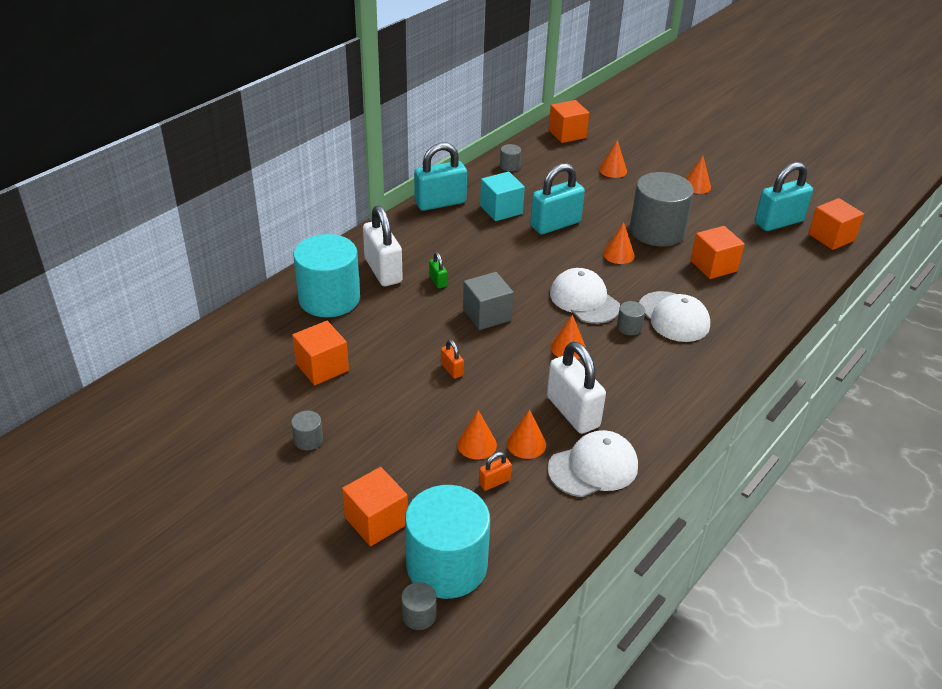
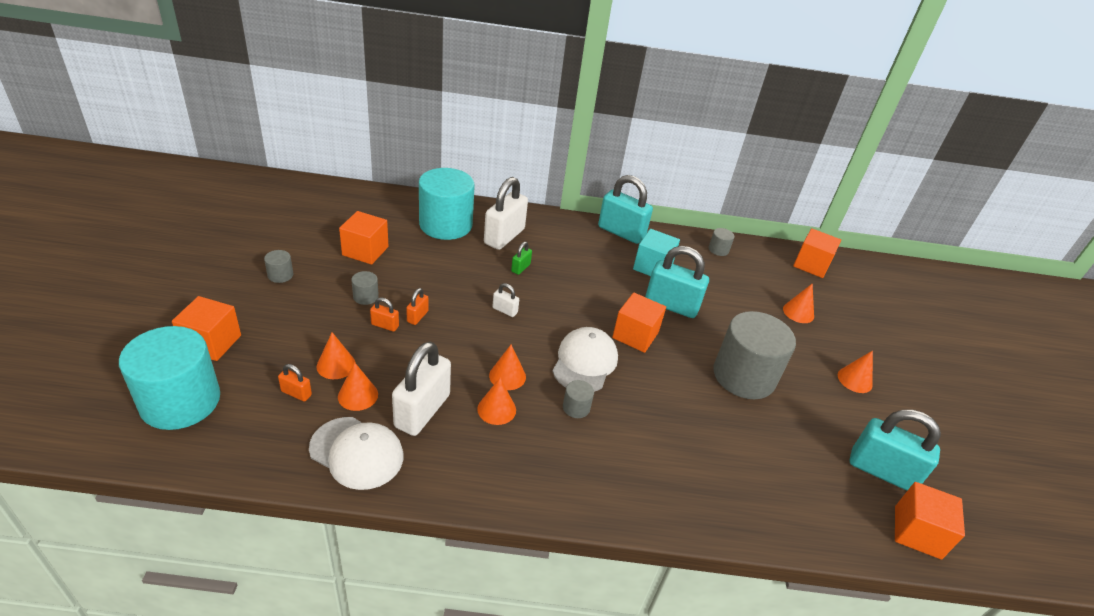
camera: 50 degrees right, 0 degrees up
(419, 615) = (116, 406): grey cylinder -> grey cylinder (365, 297)
(447, 394) = (385, 325): none -> orange padlock
(487, 315) = (505, 310): grey cube -> white padlock
(618, 254) = (676, 361): orange cone -> orange cone (496, 409)
(673, 317) = (624, 436): white cap -> none
(713, 266) = (739, 439): orange cube -> orange cube (635, 335)

